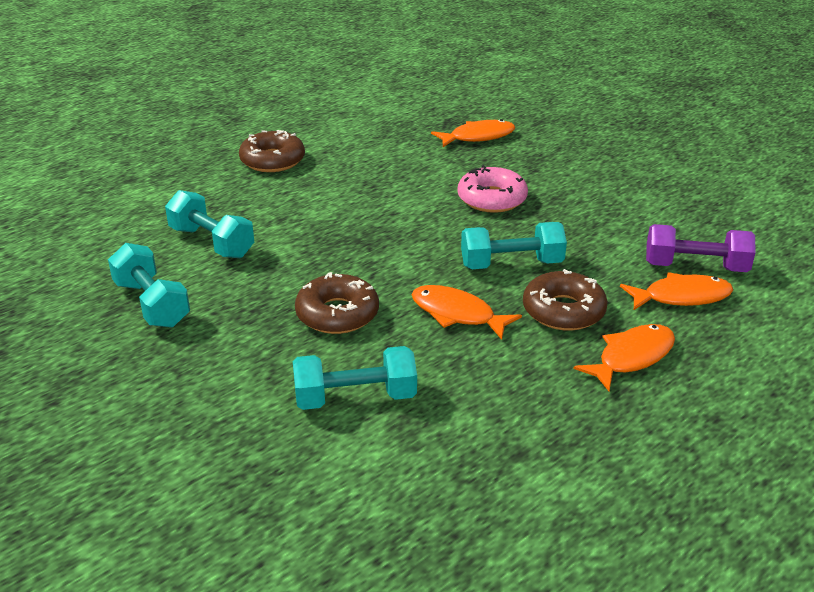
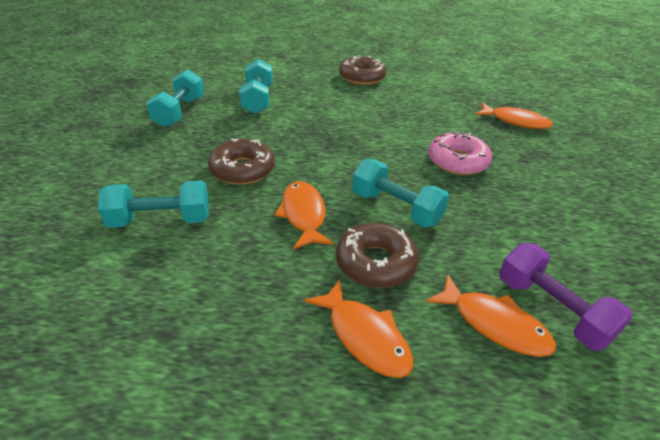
camera: 45 degrees right, 5 degrees up
(355, 398) = (160, 220): turquoise dumbbell -> turquoise dumbbell turned 45 degrees counterclockwise
(631, 357) = (365, 337): orange fish -> orange fish turned 45 degrees clockwise

